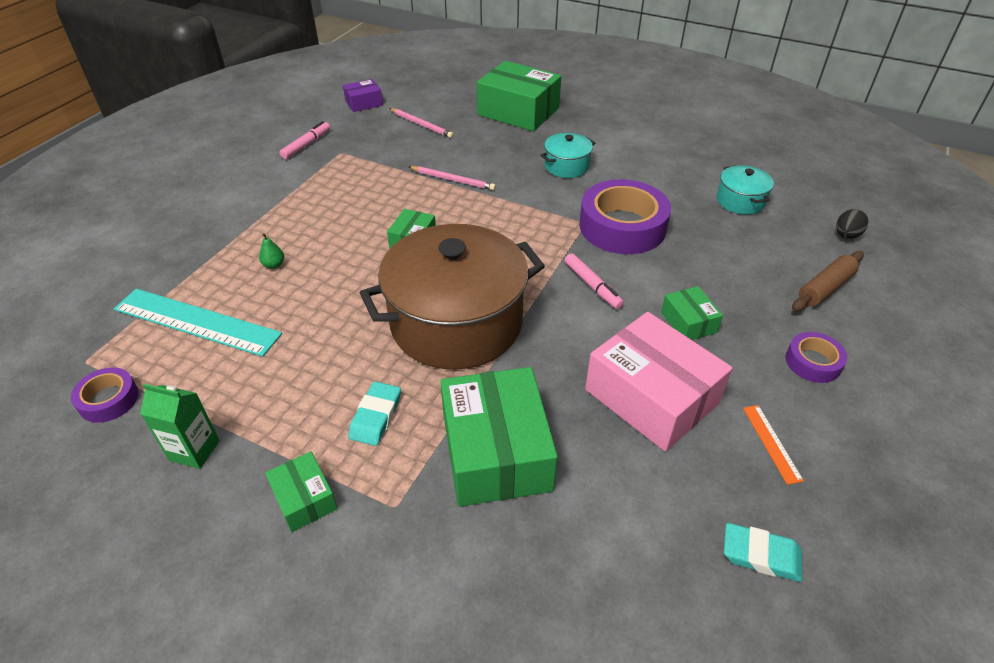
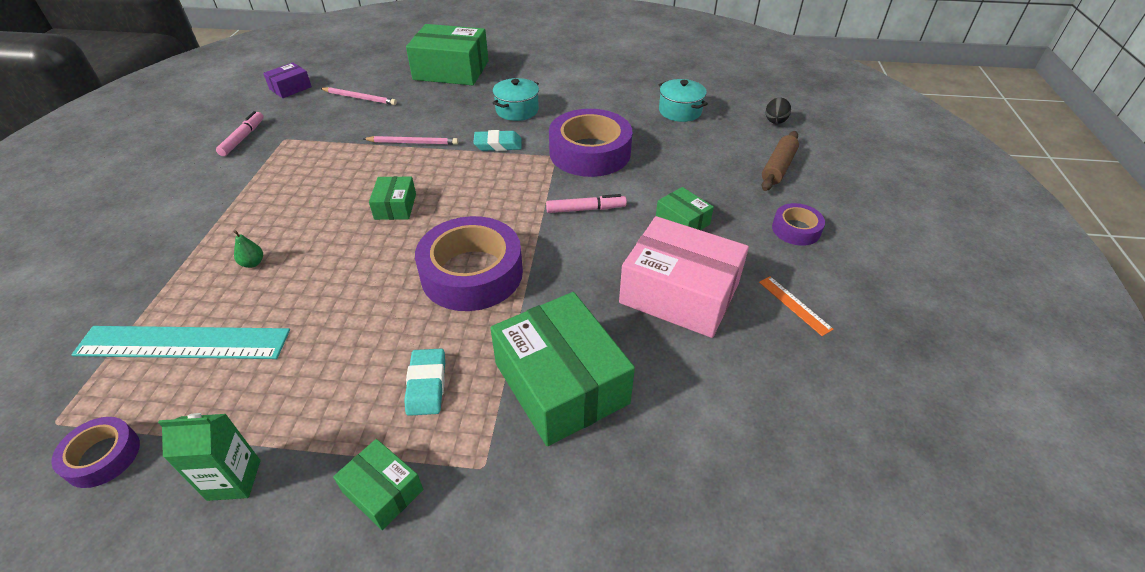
camera: 20 degrees left, 0 degrees up
(456, 323) = (472, 273): brown pot -> purple tape
(592, 285) = (585, 209): pink marker -> pink marker turned 45 degrees counterclockwise
(761, 555) = (829, 402): turquoise eraser -> turquoise eraser (498, 144)

